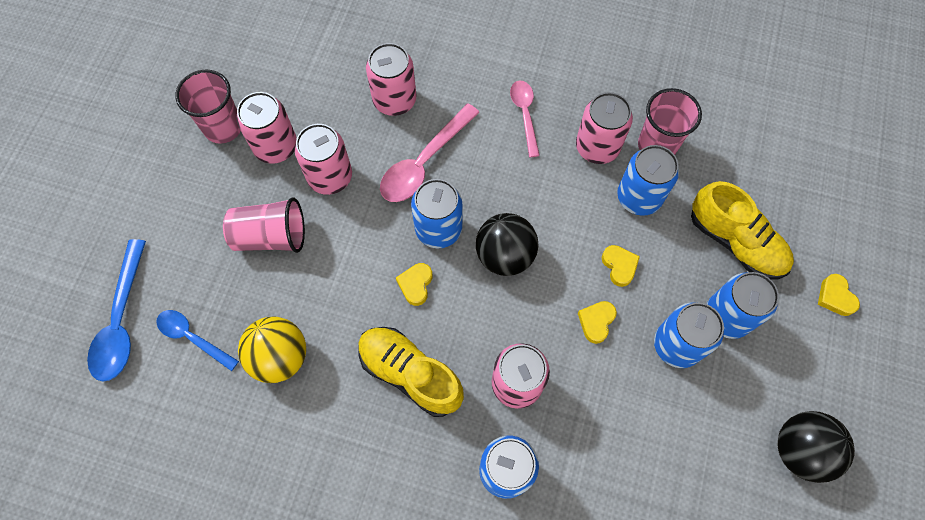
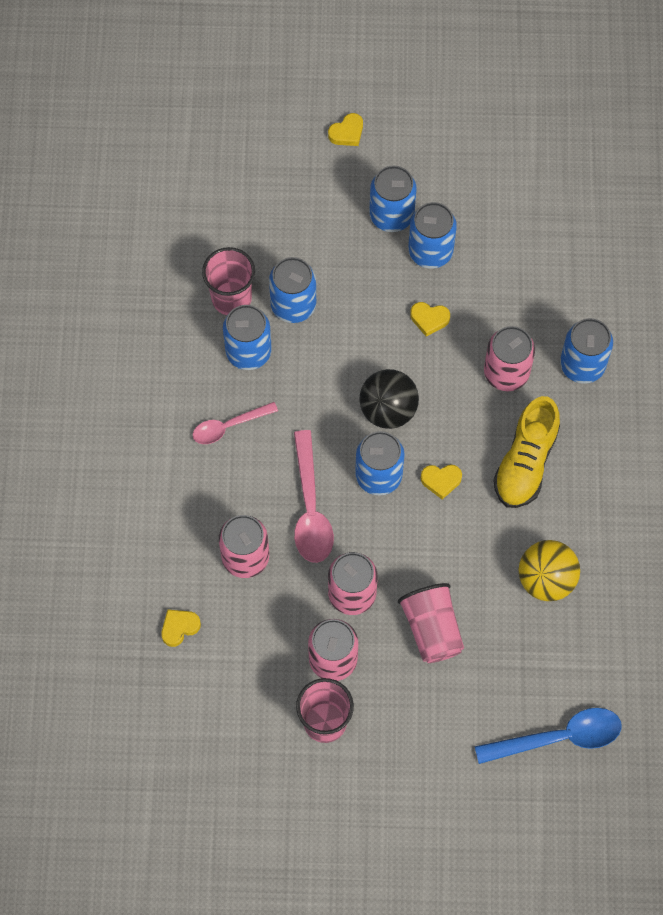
camera: 105 degrees left, 0 degrees up
(192, 337) = (553, 665): blue spoon -> none
(424, 162) = (310, 508): pink spoon -> pink spoon turned 60 degrees clockwise
(597, 147) = (248, 351): pink can -> blue can
(619, 266) = (369, 310): yellow heart -> yellow heart (179, 627)
(735, 242) = (316, 217): yellow shoe -> none
(800, 450) = (491, 148): black ball -> none

